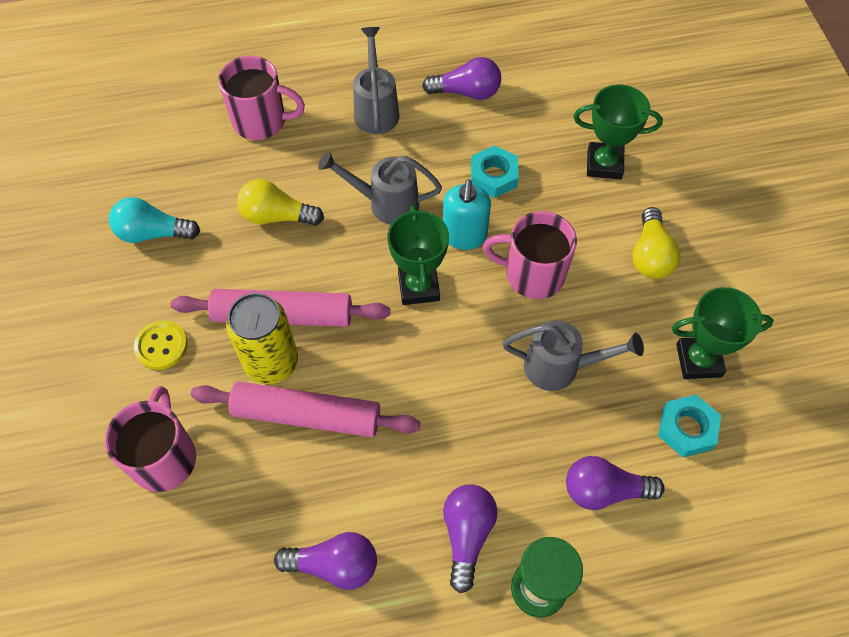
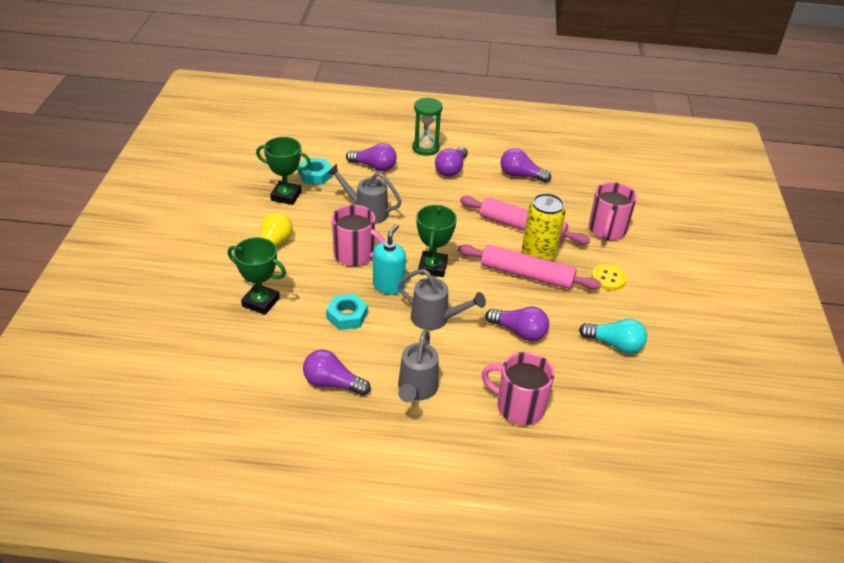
camera: 165 degrees left, 20 degrees down
(277, 216) = (519, 331): yellow light bulb -> purple light bulb

